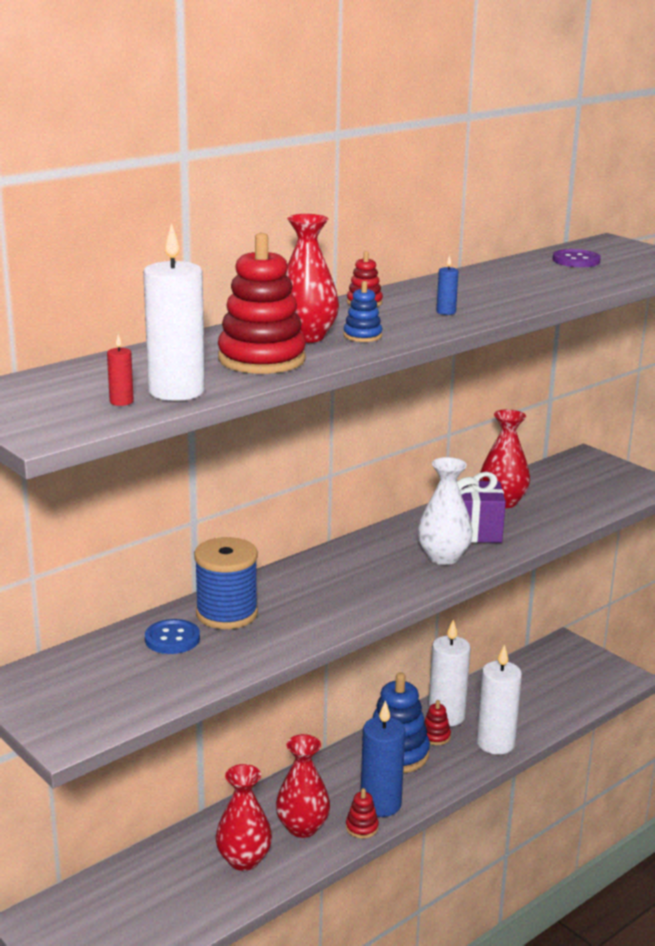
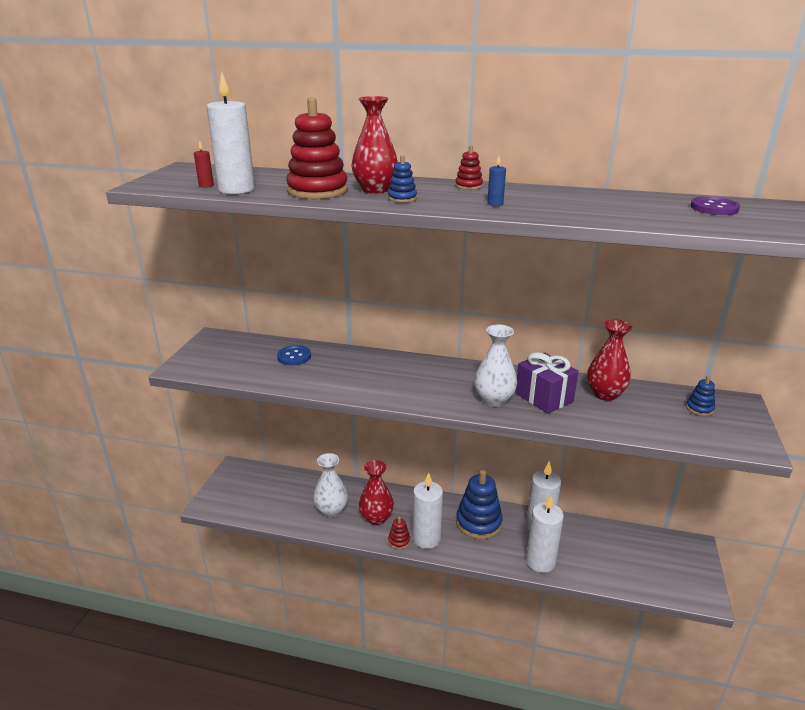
camera: 55 degrees right, 5 degrees up
(226, 614) = (336, 360): blue spool -> none
(244, 860) = (331, 510): red vase -> white vase
(380, 804) = (426, 538): blue candle -> white candle
(435, 736) = (514, 531): red stacking toy -> none
(575, 476) = (699, 408): none -> blue stacking toy

